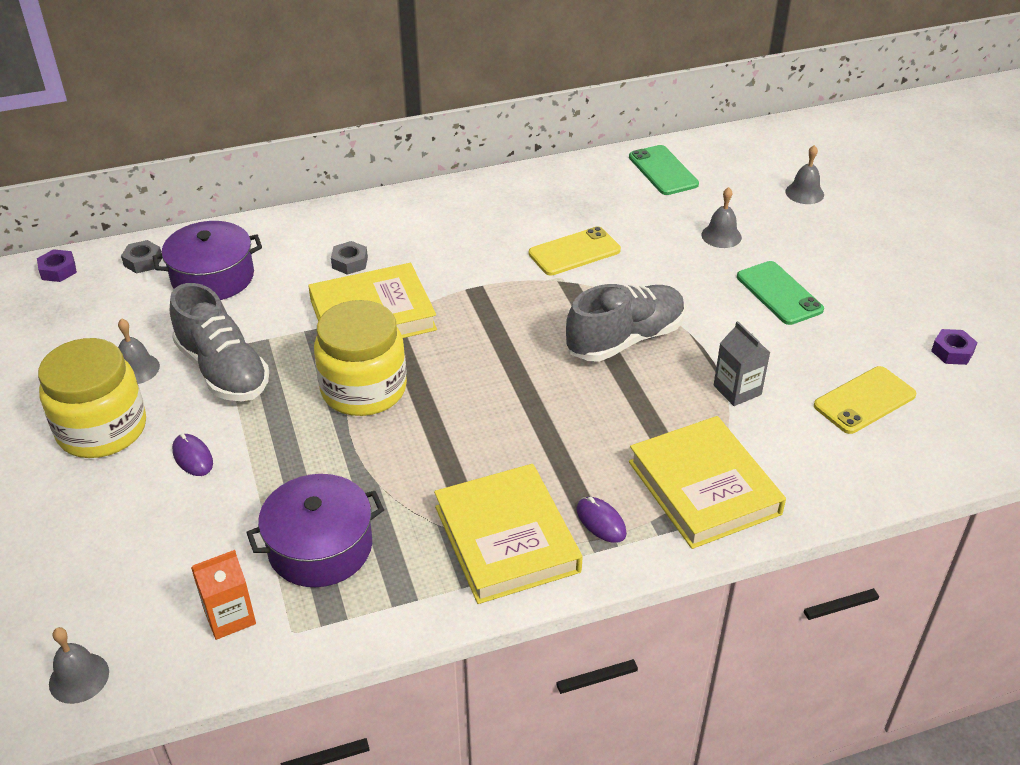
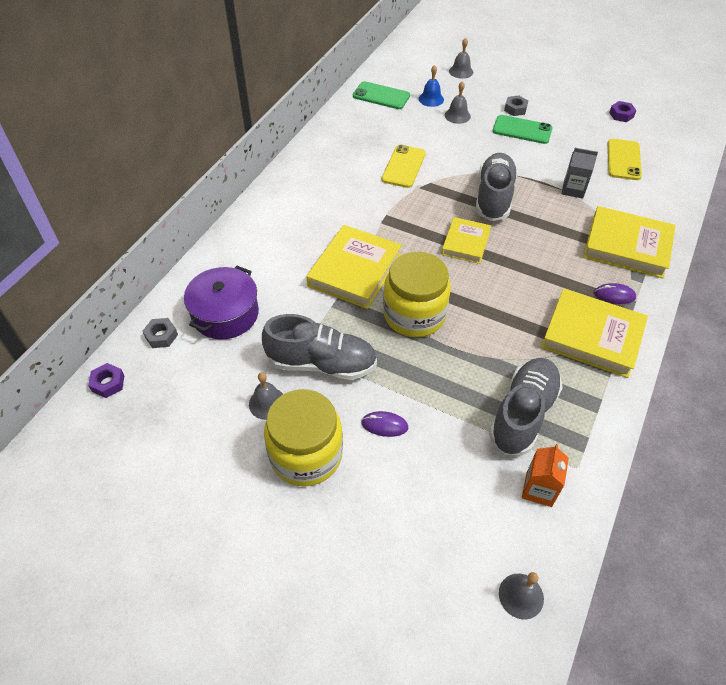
camera: 45 degrees left, 10 degrees up
(320, 547) = (523, 414): purple pot -> grey shoe
(350, 262) = (295, 249): grey nut -> grey nut (515, 109)
(520, 362) = (465, 243): none -> yellow book
(717, 203) = (431, 99): none -> blue bell

